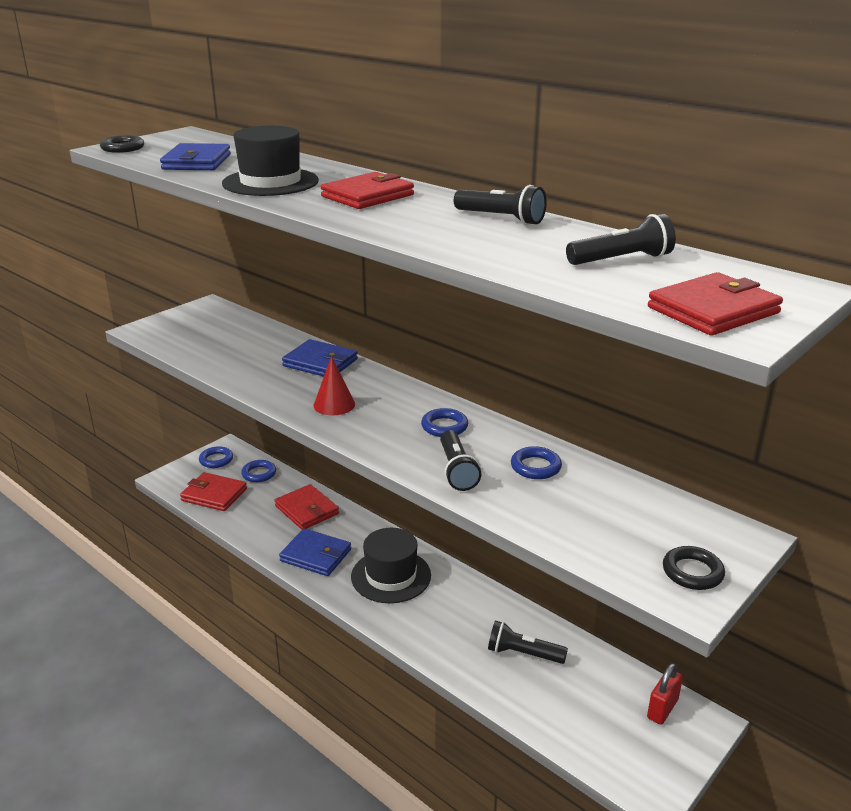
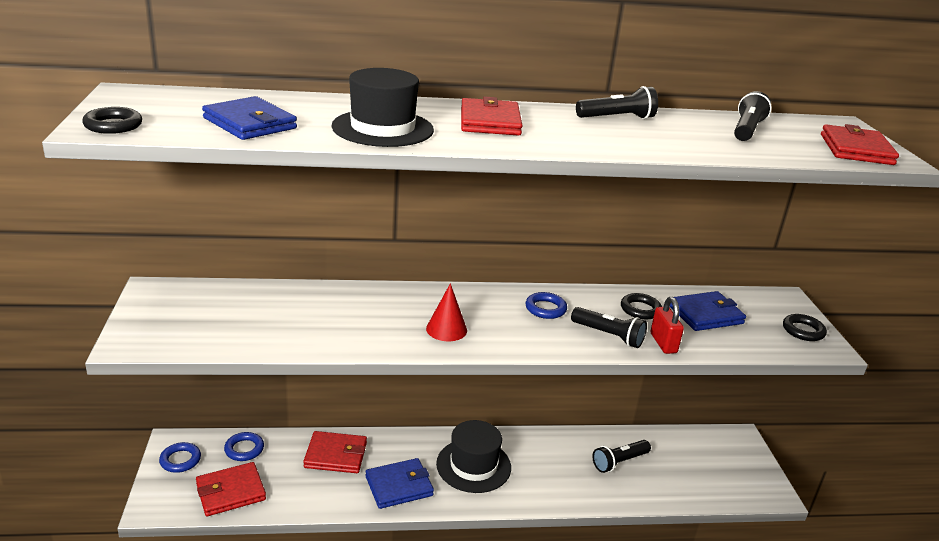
camera: 50 degrees left, 0 degrees up
(320, 363) = (368, 300): blue wallet -> blue wallet (705, 314)
(535, 467) = (640, 309): blue ring -> black ring
(662, 709) = (718, 444): red padlock -> red padlock (663, 343)

